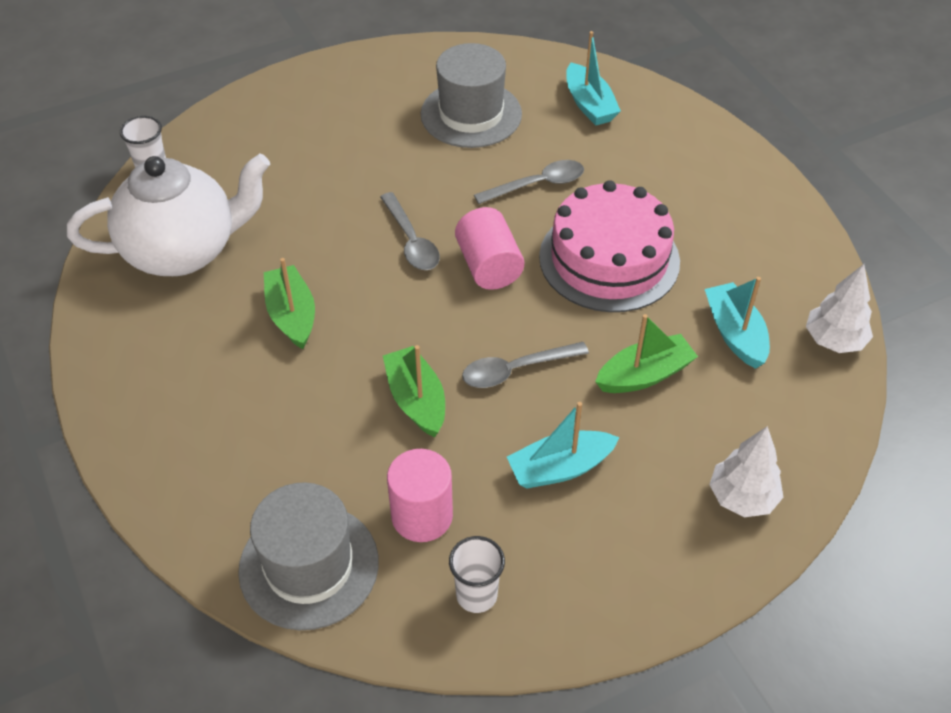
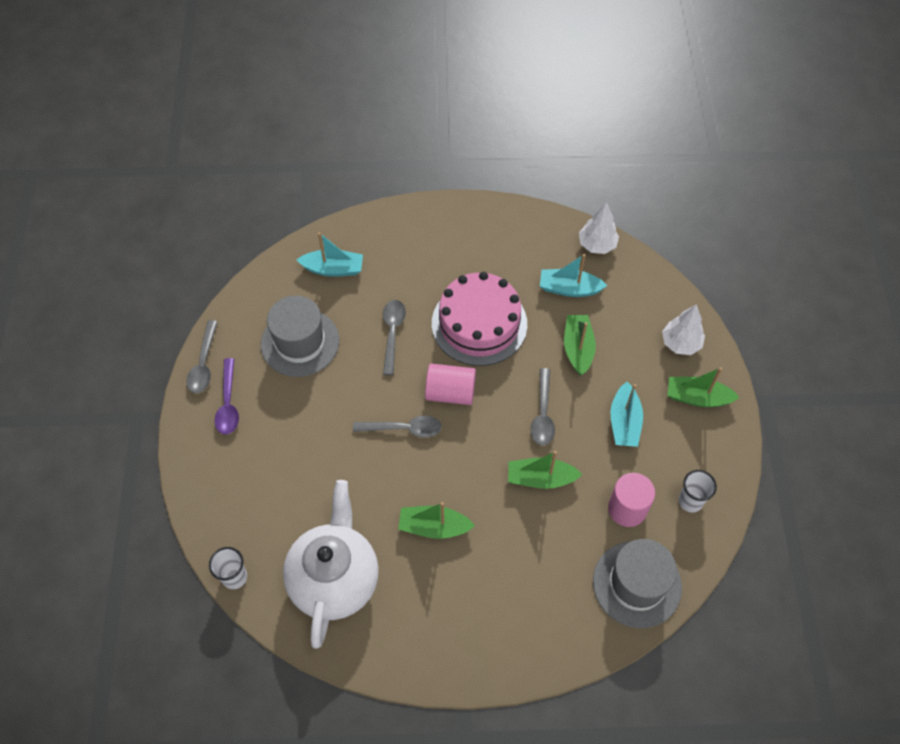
camera: 65 degrees left, 10 degrees up
(358, 90) = (228, 403): none -> purple spoon
(395, 55) = (204, 364): none -> grey spoon
(661, 549) = (697, 397): none -> green boat

